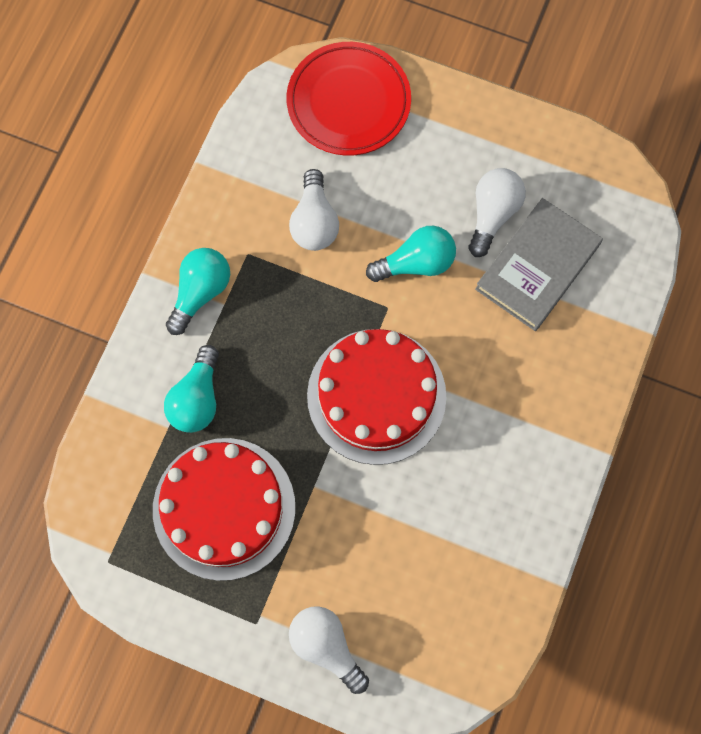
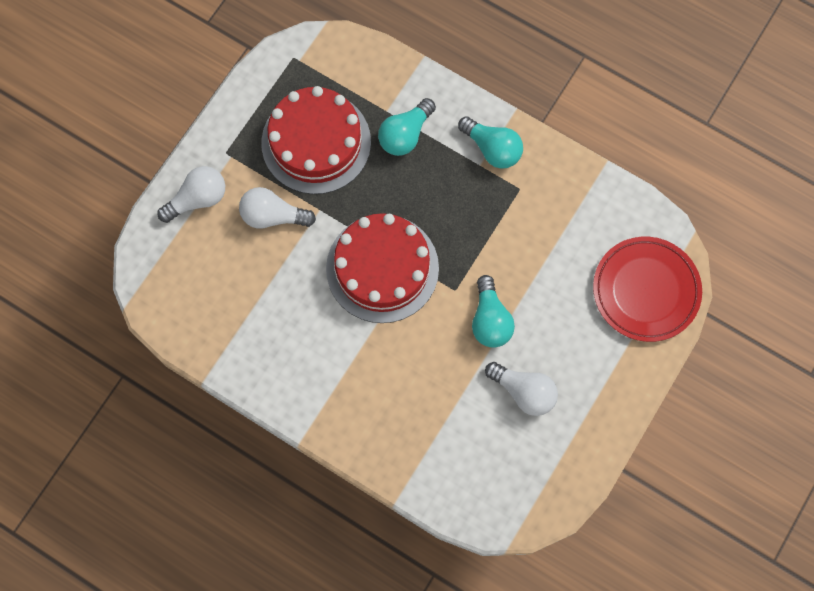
camera: 100 degrees right, 0 degrees up
(197, 399) = (405, 134): turquoise light bulb -> turquoise light bulb turned 75 degrees counterclockwise
(314, 222) = (539, 245): white light bulb -> white light bulb (273, 216)
(537, 267) = (470, 419): grey book -> none

